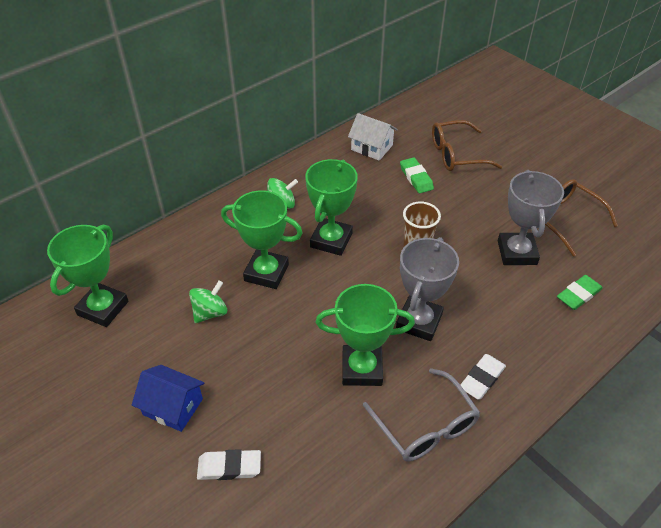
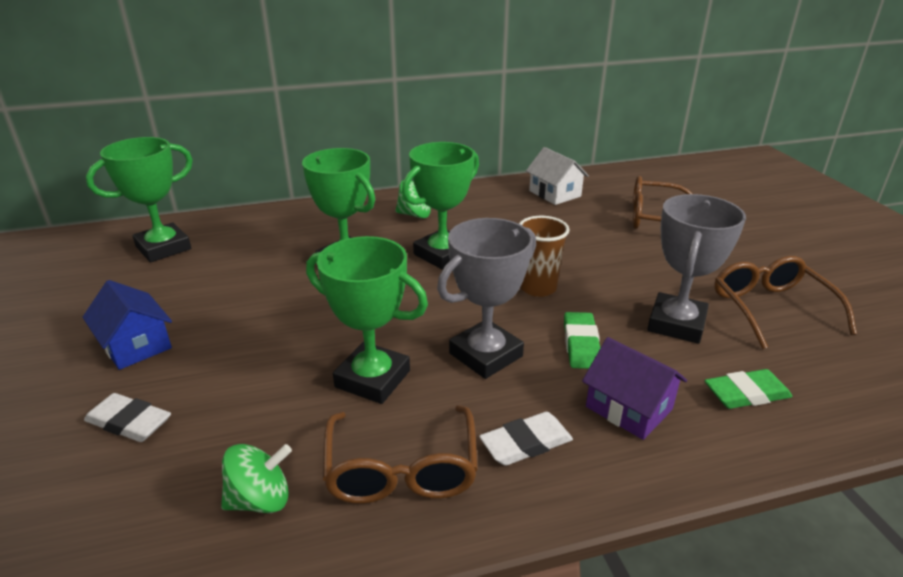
camera: 25 degrees right, 15 degrees down
(210, 312) = (257, 279): green spinning top -> green spinning top (260, 499)
(416, 178) = (588, 227): green eraser -> green eraser (581, 344)
(425, 425) = (401, 468): grey glasses -> brown glasses
(523, 330) = (629, 408): none -> purple house

